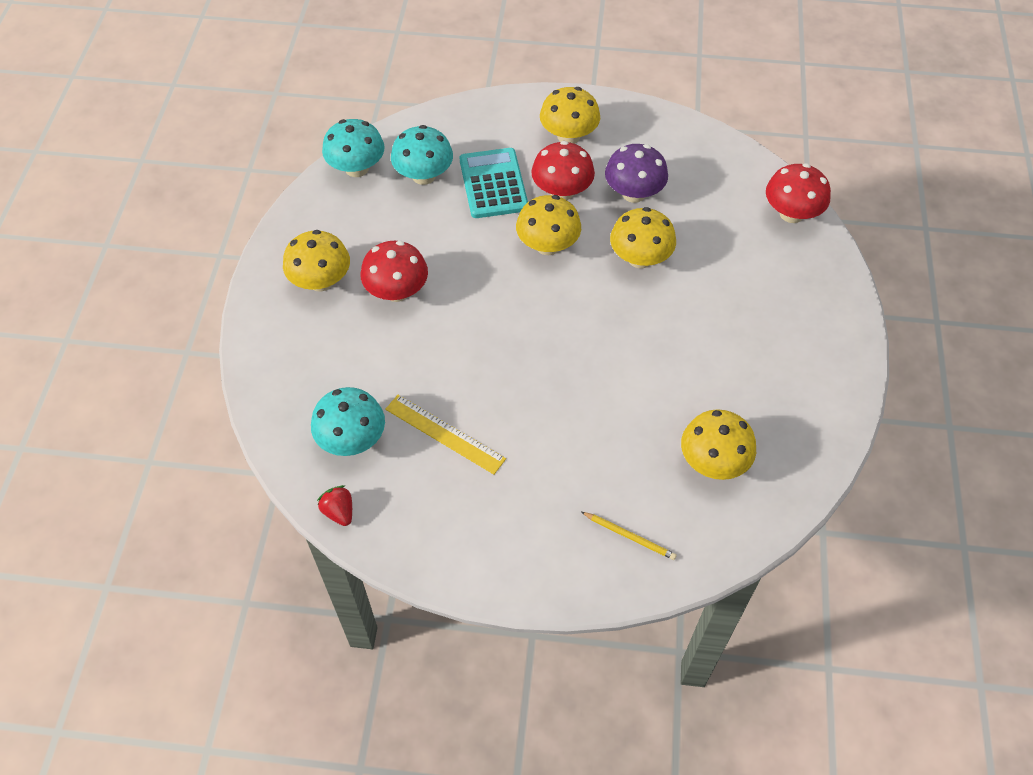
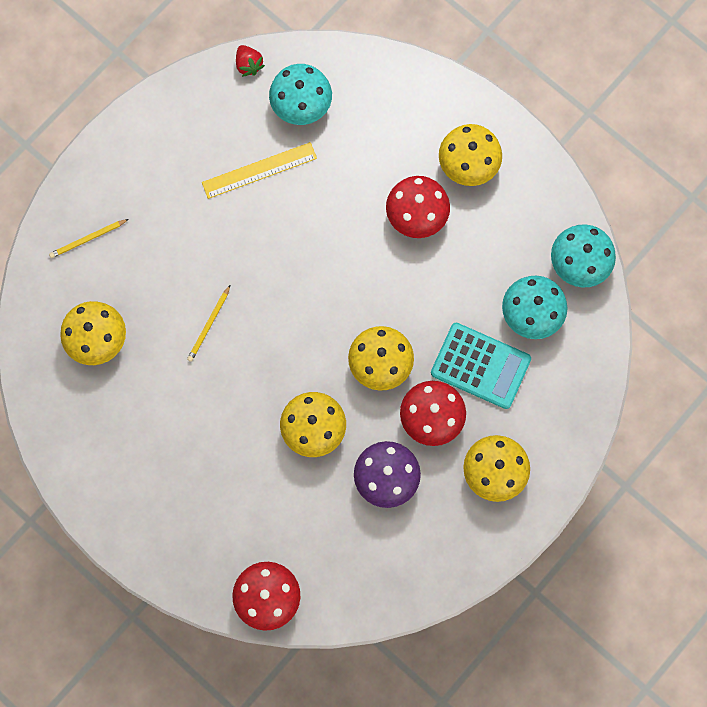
camera: 125 degrees right, 20 degrees up
(339, 512) = (249, 65): red strawberry -> red strawberry turned 60 degrees clockwise
(622, 383) = (209, 325): none -> yellow pencil

